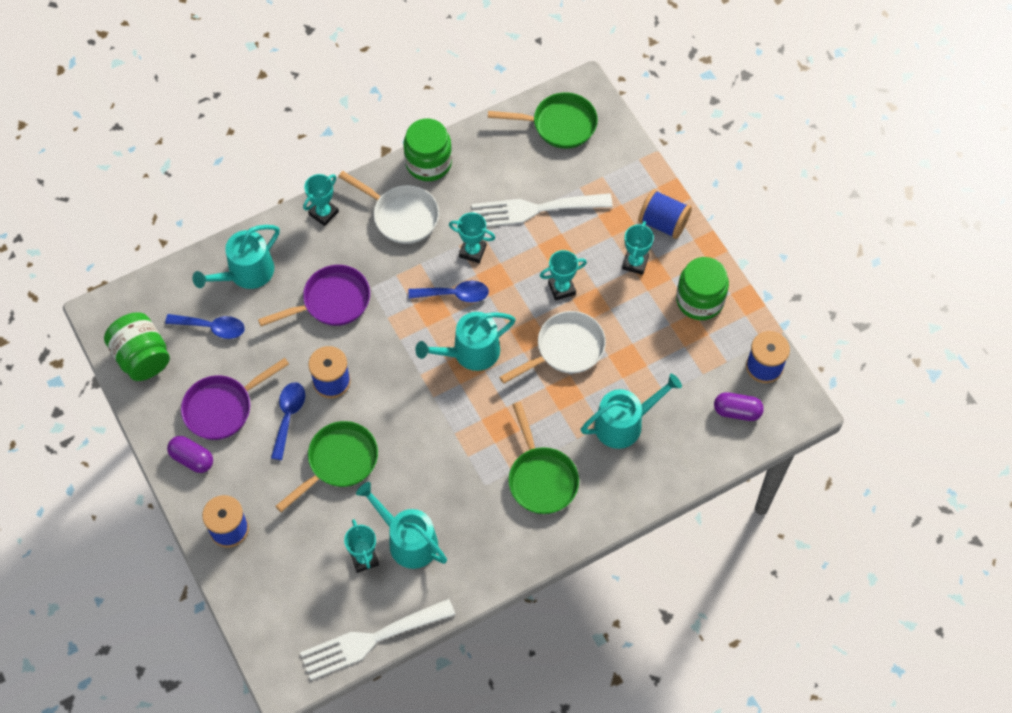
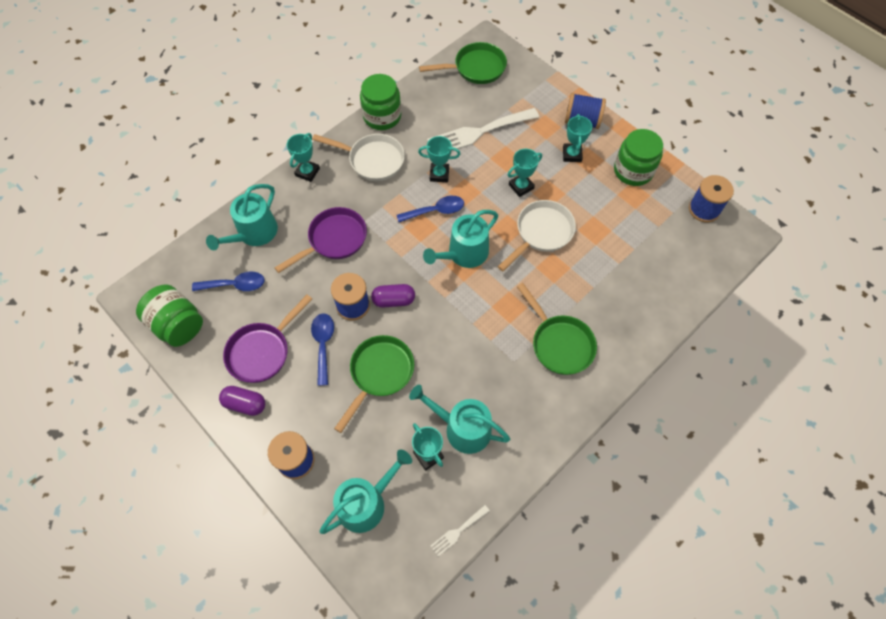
camera: 15 degrees left, 0 degrees up
(371, 640) = (458, 531): white fork -> white fork, size x0.45
(624, 423) = (611, 281): turquoise watering can -> turquoise watering can (366, 503)
(737, 411) = (697, 249): purple capsule -> purple capsule (394, 300)

